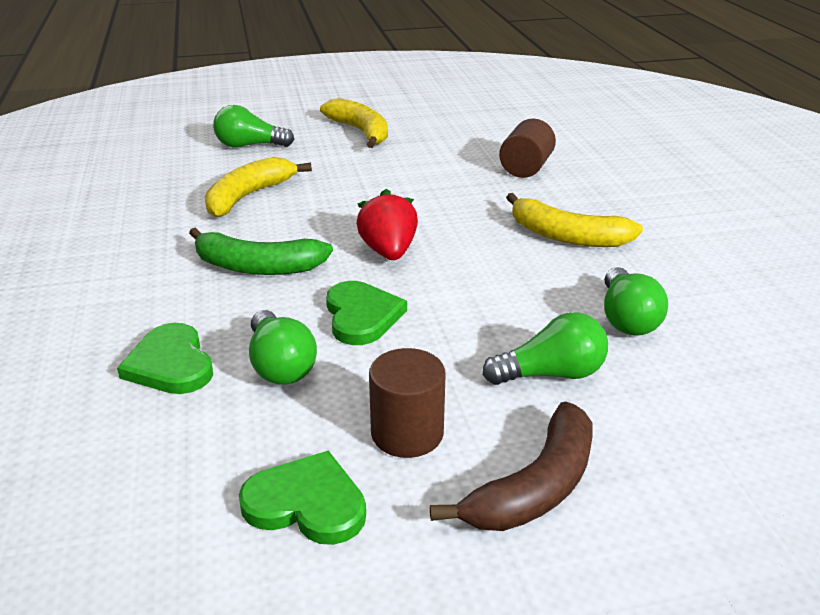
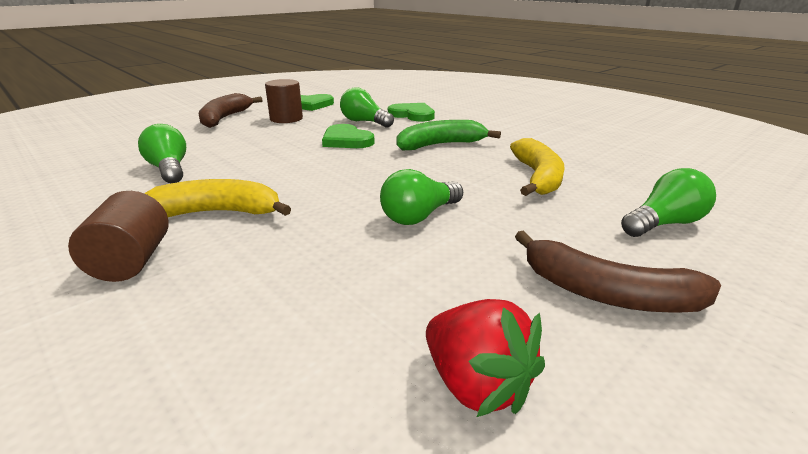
camera: 150 degrees right, 5 degrees down
(361, 132) = (606, 293): yellow banana -> brown banana
(388, 252) = (368, 168): red strawberry -> red strawberry (477, 385)
(526, 168) = (294, 295): brown cylinder -> brown cylinder (131, 262)
(551, 374) = (222, 142): green light bulb -> green light bulb (419, 216)

